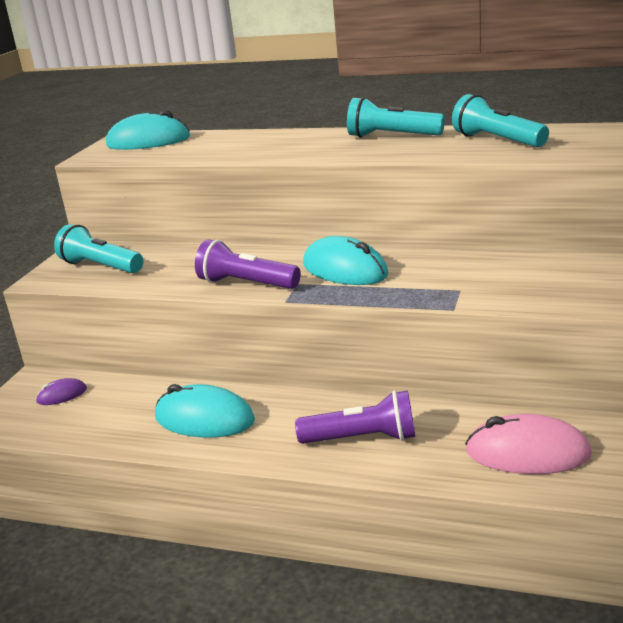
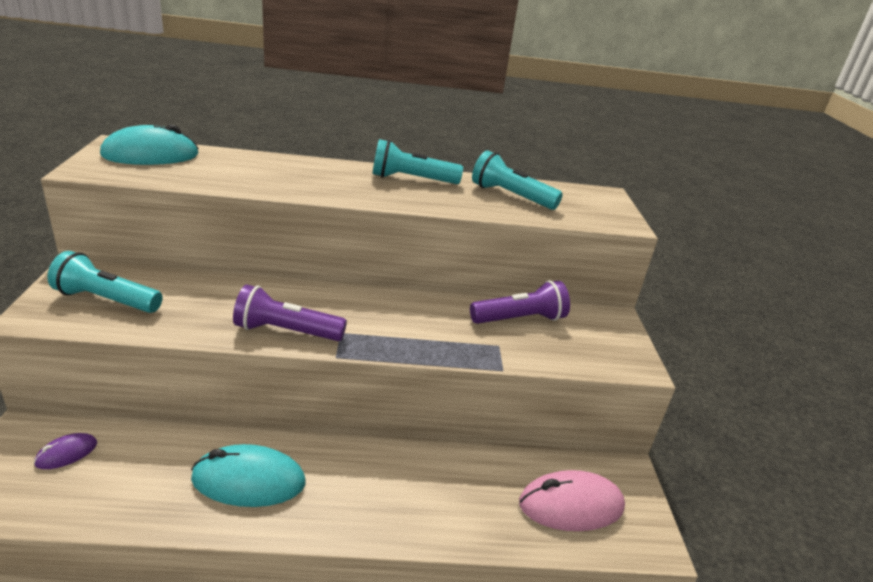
camera: 25 degrees left, 5 degrees up
(345, 270) = (382, 316): turquoise mouse -> none
(362, 438) = (420, 497): purple flashlight -> purple flashlight (520, 319)

